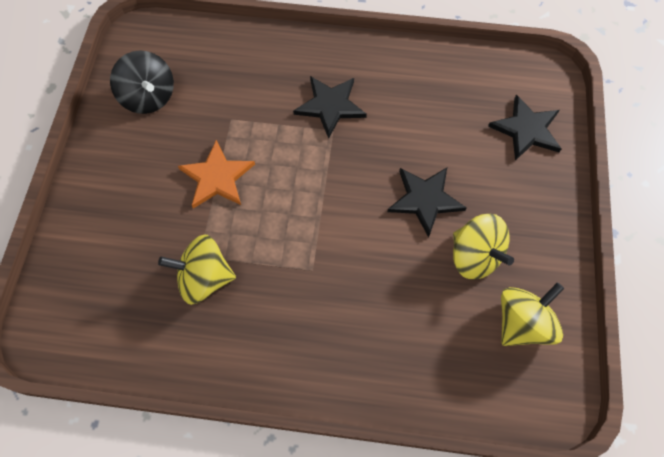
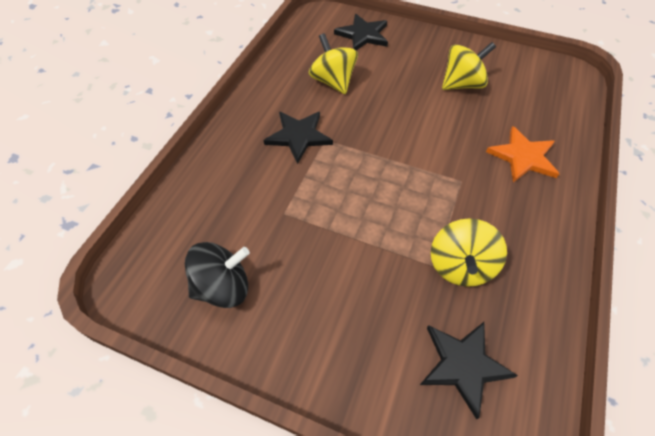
camera: 75 degrees left, 10 degrees down
(217, 177) = (349, 237): orange star -> orange star (523, 157)
(425, 199) = (409, 99): black star -> black star (463, 365)
(522, 323) = (516, 74): yellow spinning top -> yellow spinning top (333, 81)

